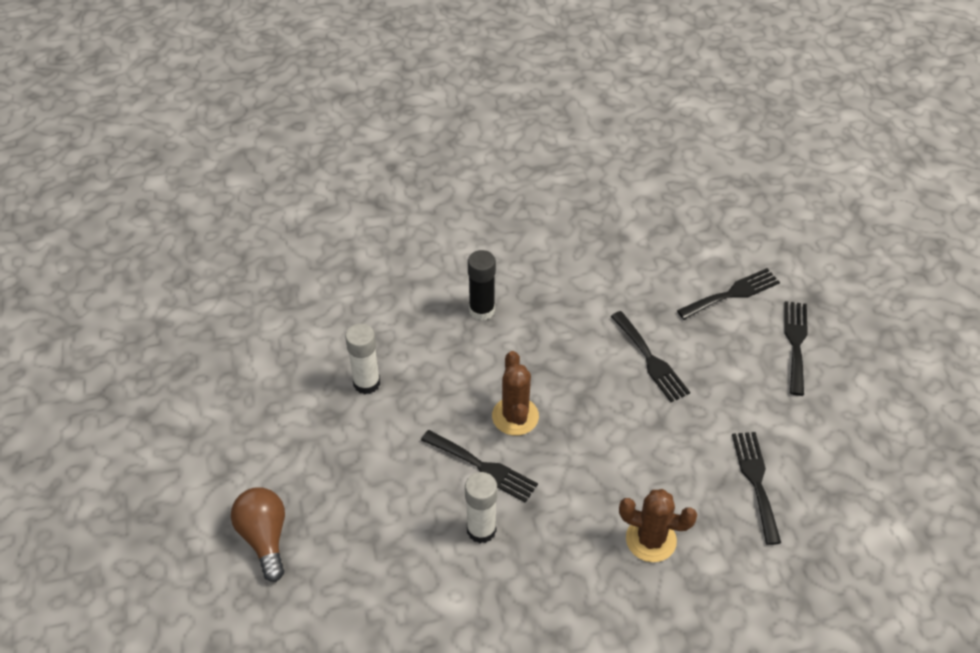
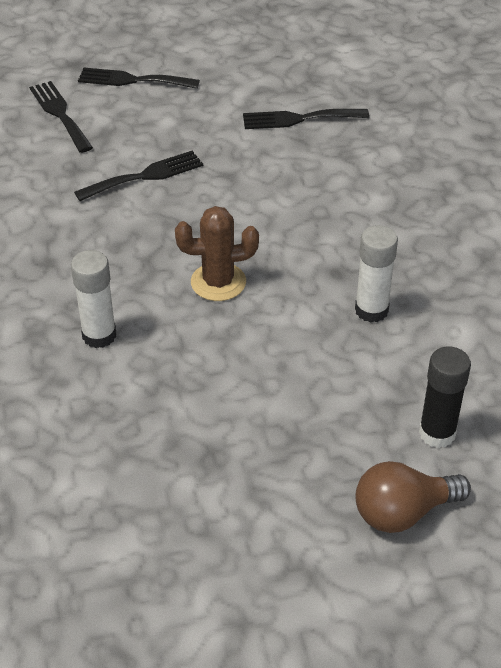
camera: 90 degrees left, 5 degrees down
(366, 383) = (160, 421): white glue stick -> white glue stick (99, 335)
(482, 310) = (51, 311): black glue stick -> black glue stick (437, 433)
(483, 467) = (289, 309): black fork -> none
(651, 540) = (370, 188): brown cactus -> none

